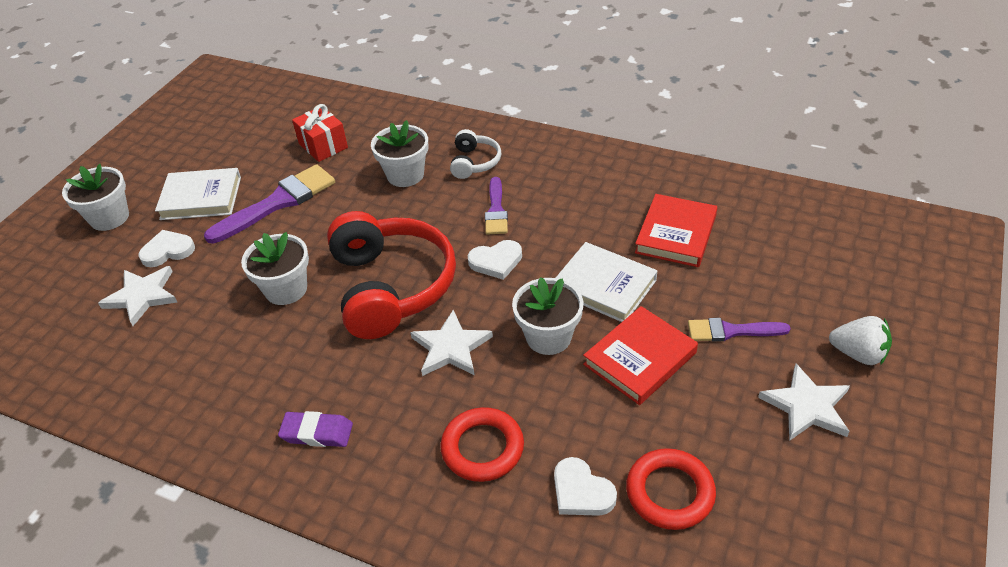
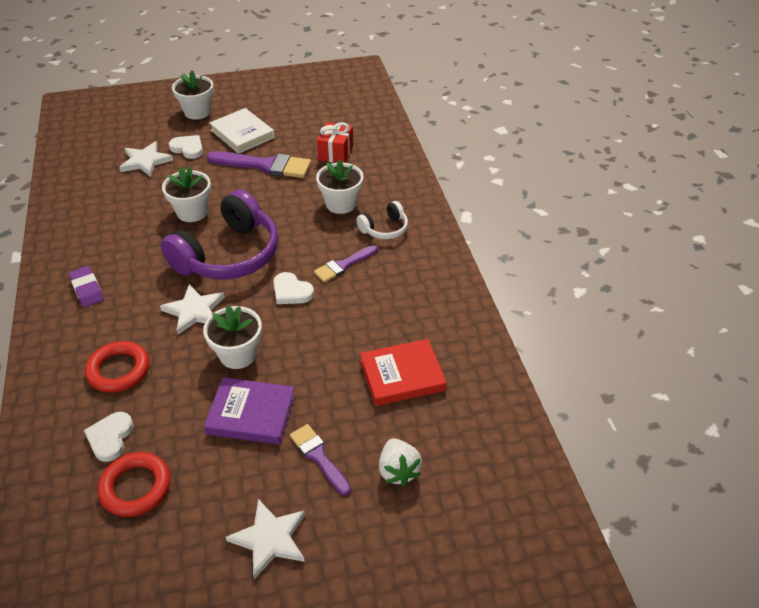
camera: 50 degrees right, 0 degrees up
(391, 287) = (229, 255): red headphones -> purple headphones
(604, 286) = (311, 360): white book -> none
(640, 359) = (251, 414): red book -> purple book
(858, 354) = (353, 553): white strawberry -> white strawberry (398, 470)

